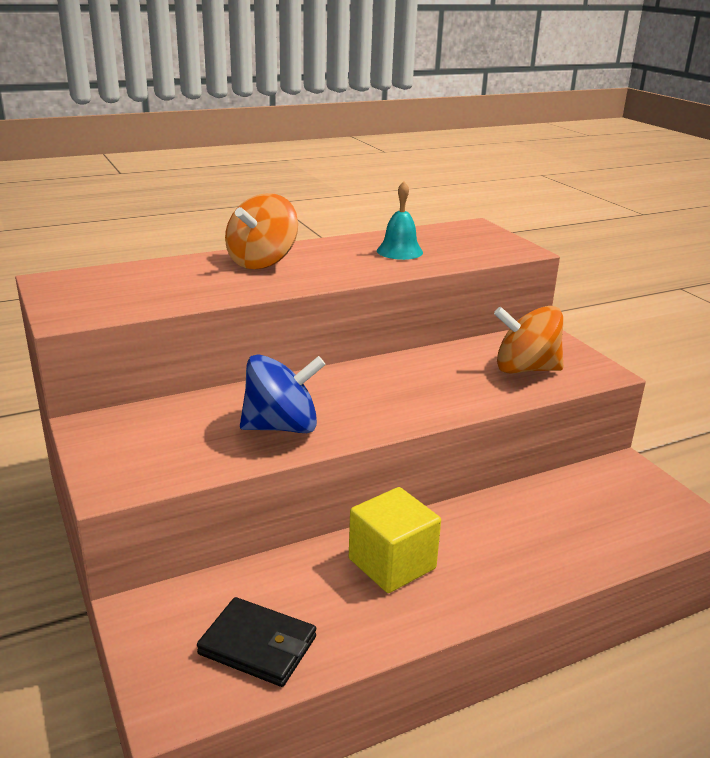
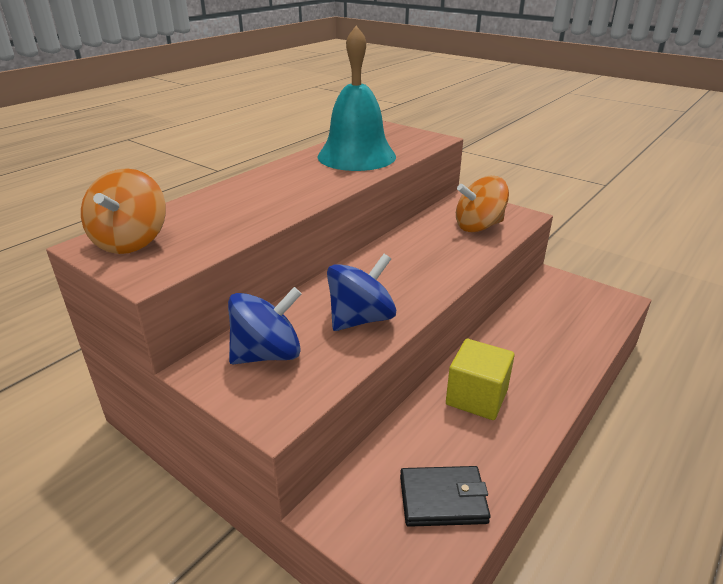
camera: 25 degrees left, 5 degrees up
(159, 431) = (267, 354): none -> blue spinning top
(262, 262) = (263, 186): orange spinning top -> orange spinning top (131, 241)
(399, 251) = (356, 156): turquoise bell -> turquoise bell, size x2.09

